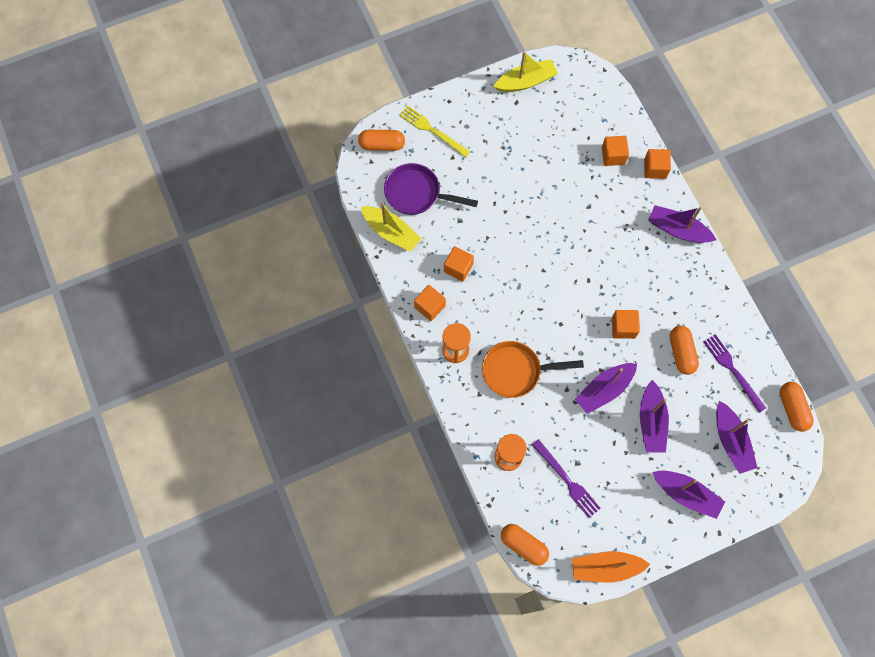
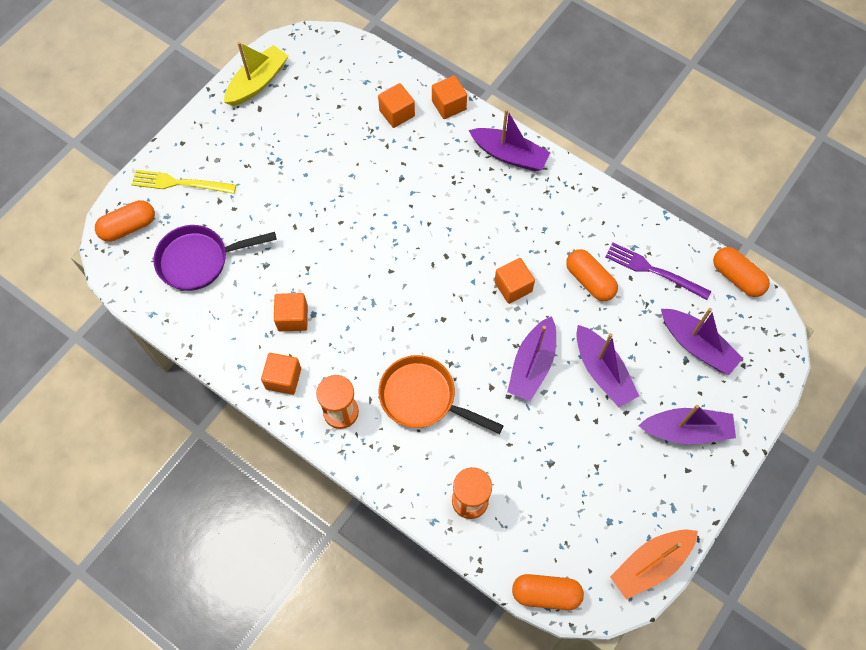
camera: 30 degrees left, 5 degrees down
(391, 232) = (192, 318): yellow boat -> none
(516, 371) = (423, 398): orange pan -> orange pan turned 60 degrees clockwise
(567, 480) = (550, 489): purple fork -> none
(677, 229) = (509, 155): purple boat -> purple boat turned 150 degrees counterclockwise

